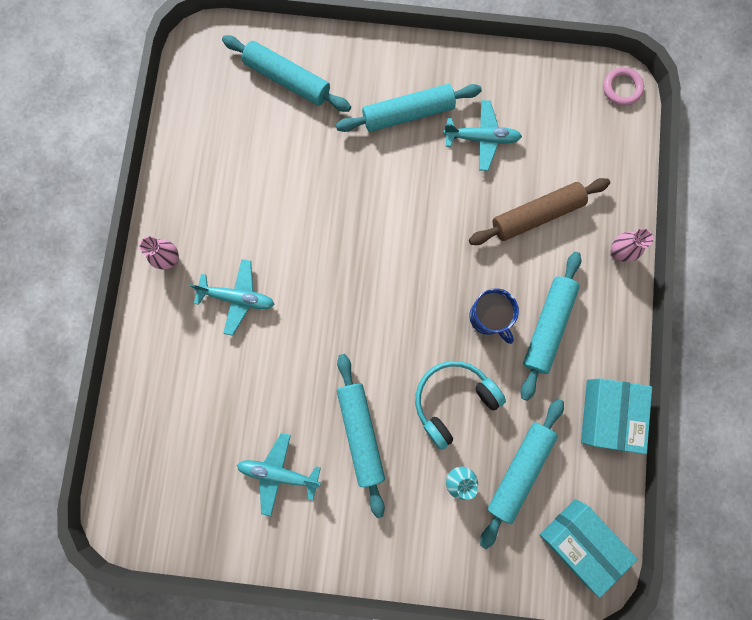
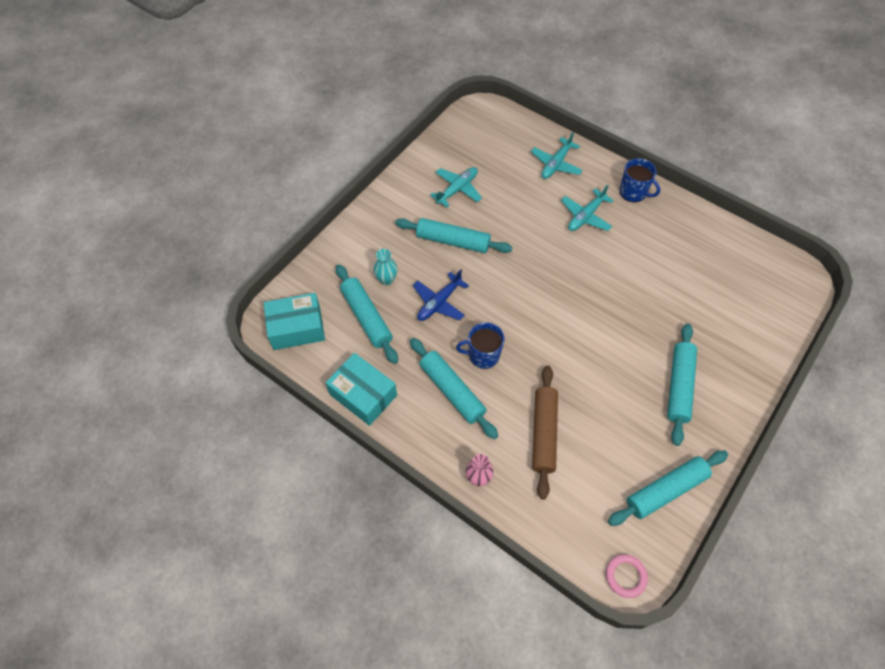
camera: 120 degrees right, 20 degrees down
(170, 259) = (633, 192): pink vase -> blue mug
(287, 80) = (746, 318): turquoise rolling pin -> turquoise rolling pin (666, 490)
(453, 400) = (439, 302): turquoise headphones -> blue plane
(482, 138) = (631, 429): turquoise plane -> turquoise plane (556, 164)

